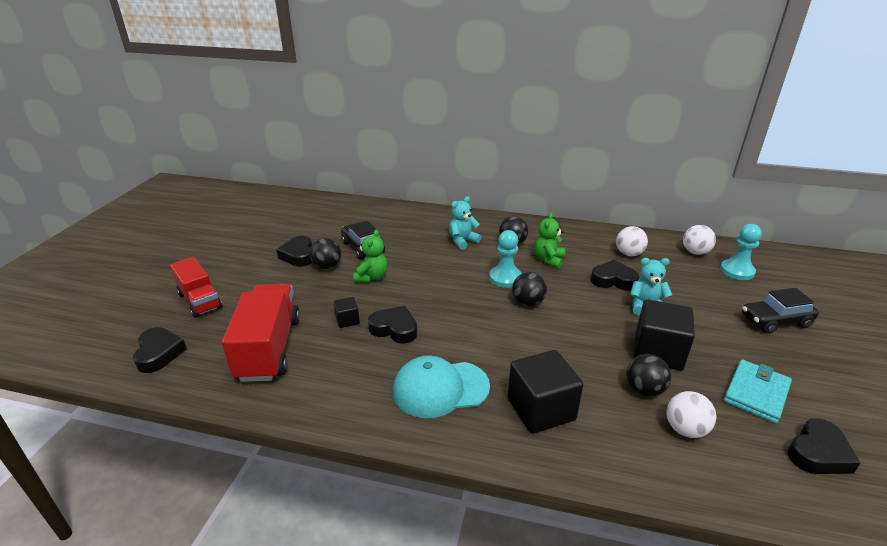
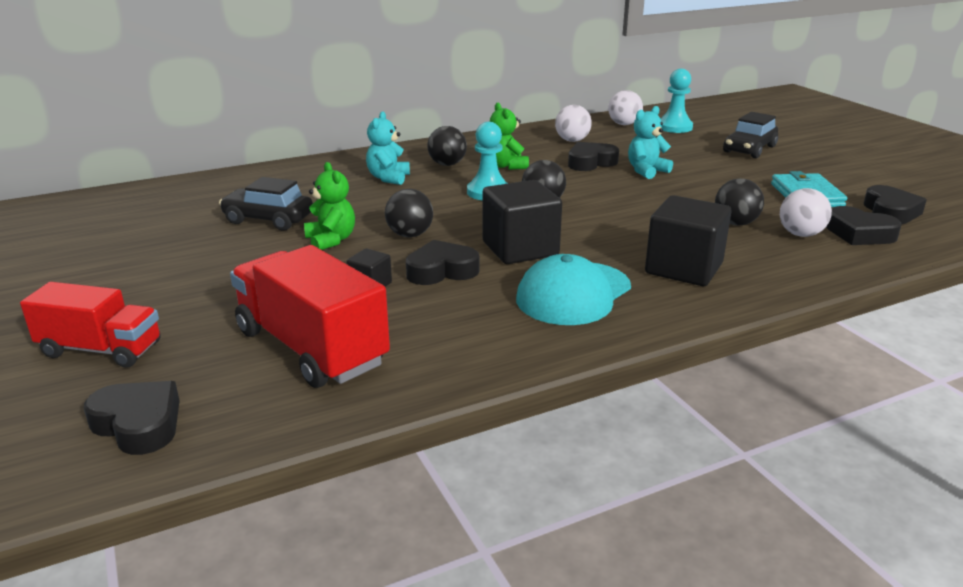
camera: 40 degrees left, 5 degrees down
(298, 255) = (184, 255): black heart -> black heart (859, 234)
(327, 266) = (249, 251): black ball -> black ball (410, 235)
(658, 352) = (705, 196): black cube -> black cube (520, 249)

